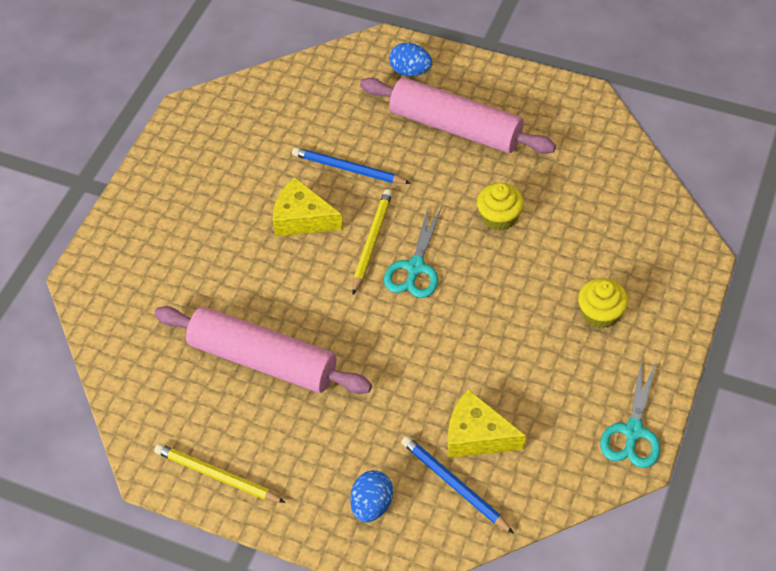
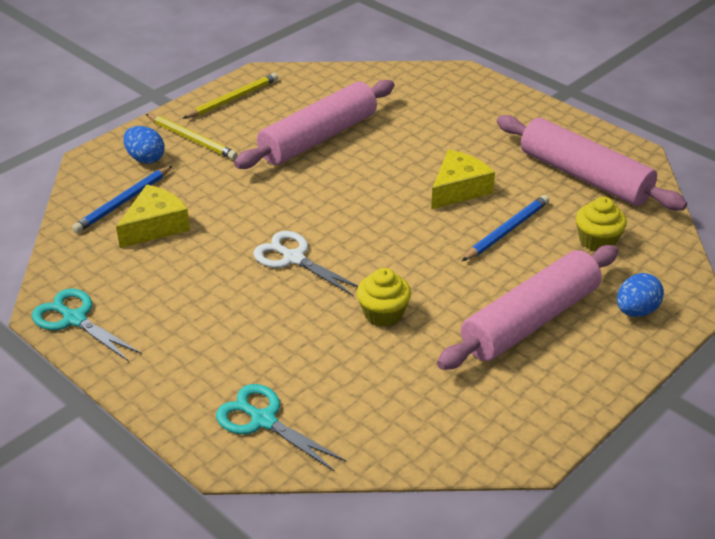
camera: 110 degrees right, 15 degrees down
(241, 136) = (584, 176): none -> pink rolling pin
(372, 242) = (404, 222): yellow pencil -> yellow pencil (192, 139)
(415, 267) = (356, 240): turquoise scissors -> turquoise scissors (263, 420)
(454, 485) = (123, 202): blue pencil -> blue pencil turned 150 degrees clockwise
(464, 304) = (293, 258): none -> white scissors
(600, 314) = (214, 345): yellow cupcake -> yellow cupcake (597, 240)

